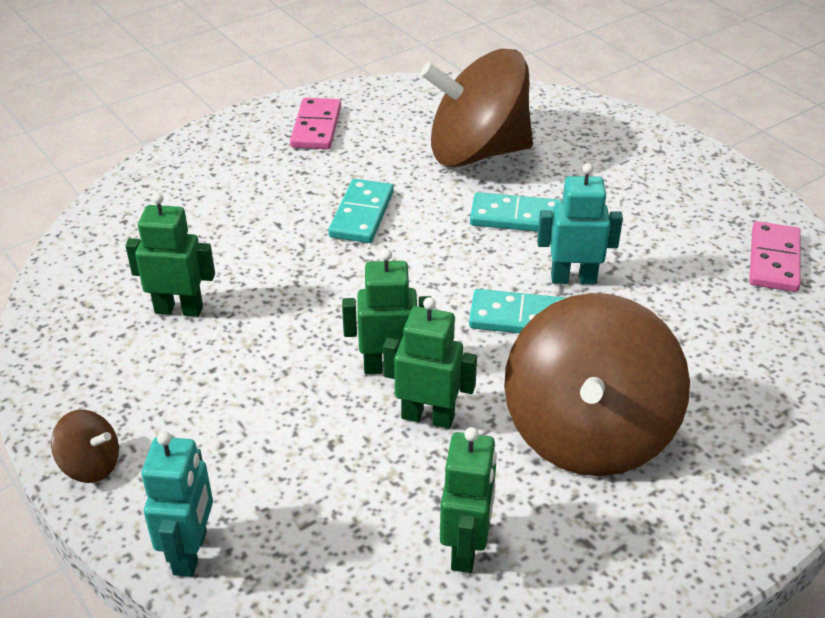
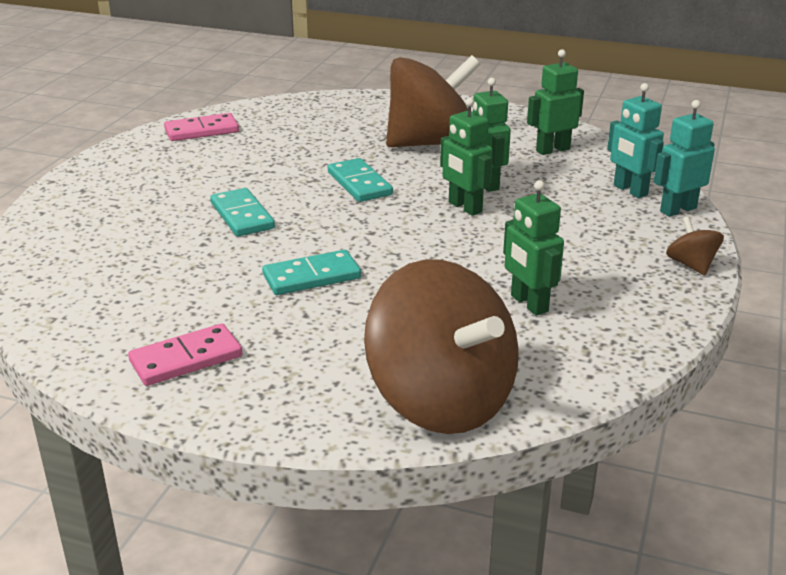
camera: 125 degrees left, 10 degrees down
(477, 152) = (157, 259): brown spinning top -> brown spinning top (441, 400)
(573, 278) = (295, 179): turquoise robot -> turquoise robot (630, 190)

